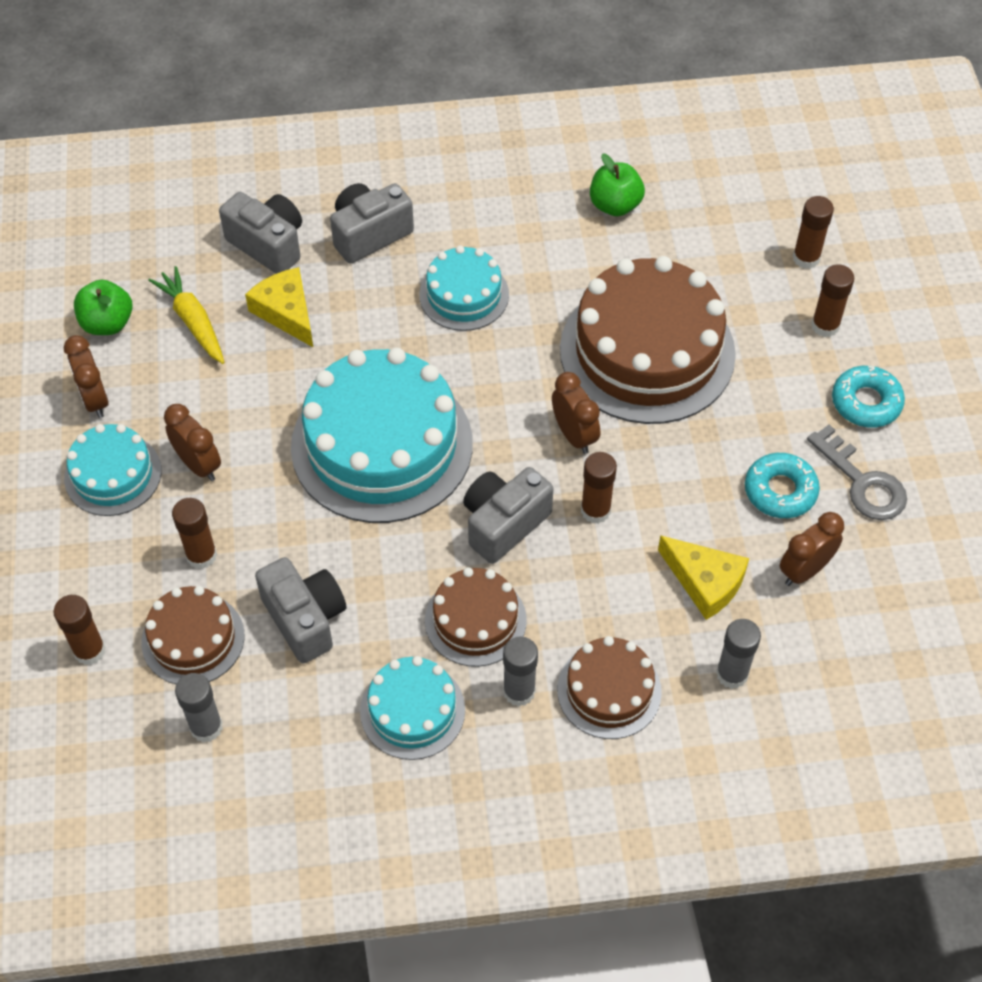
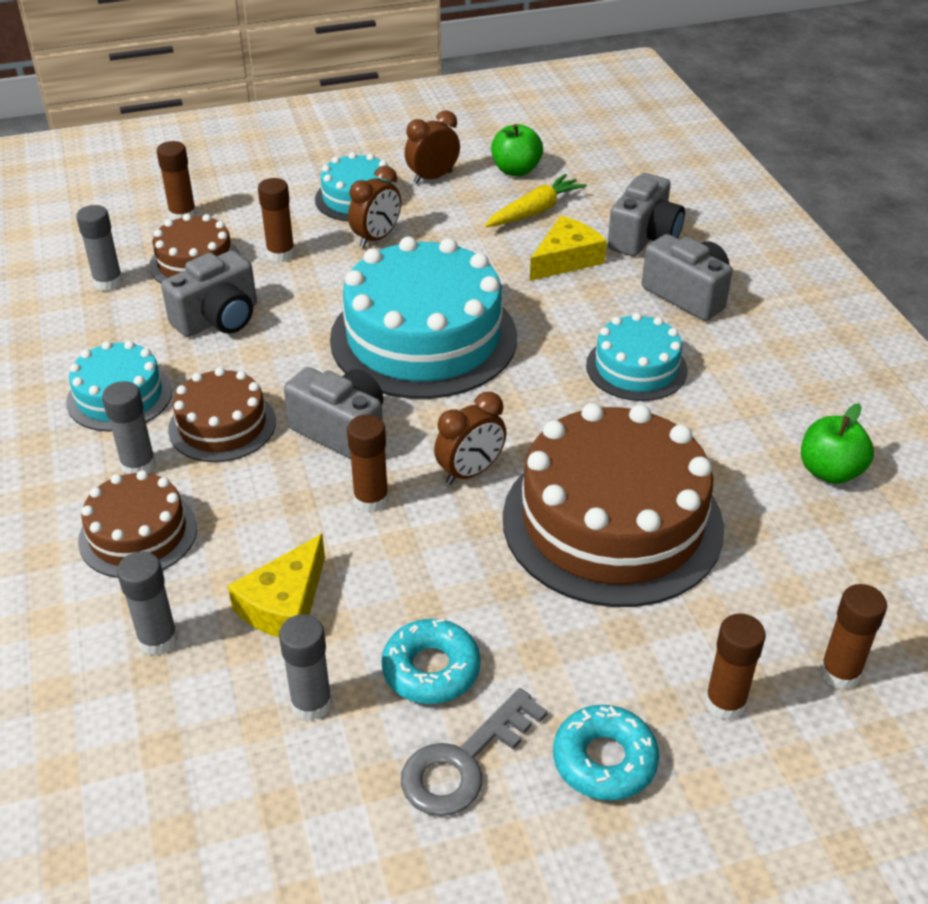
camera: 80 degrees right, 15 degrees down
(804, 570) = (311, 703): brown clock -> grey glue stick

